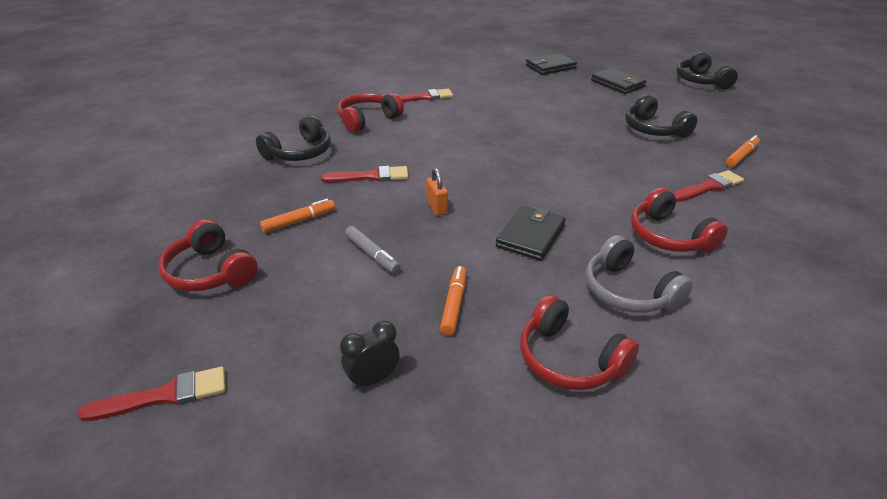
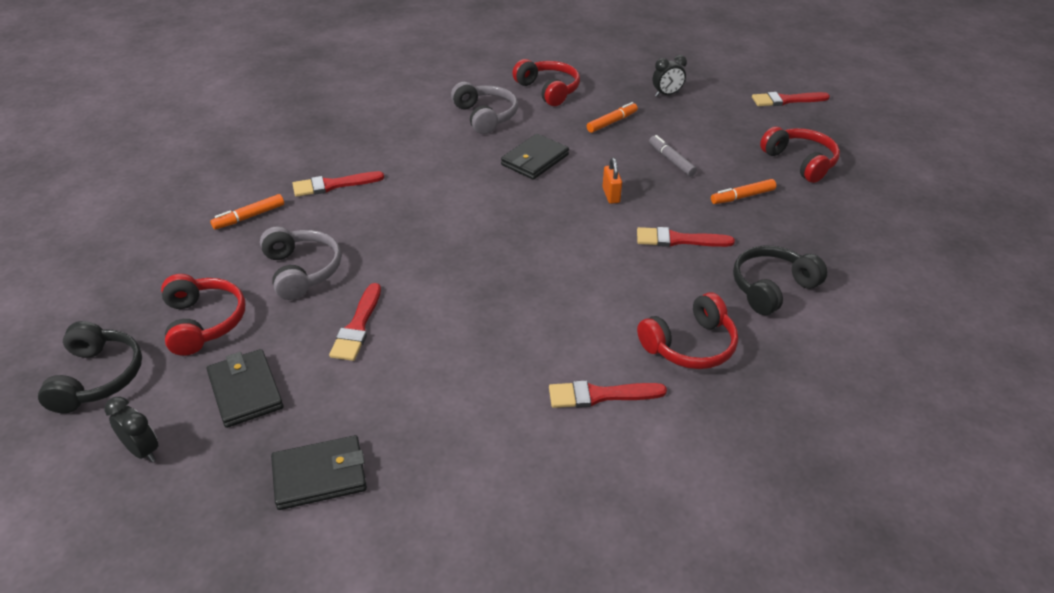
camera: 170 degrees left, 5 degrees up
(454, 305) = (611, 122): orange marker -> orange marker turned 150 degrees counterclockwise
(584, 109) = (357, 326): none -> red brush
(640, 66) = (142, 451): none -> black clock
(654, 129) = (301, 271): black headphones -> grey headphones
(669, 236) = (419, 147): red headphones -> red headphones (203, 322)

